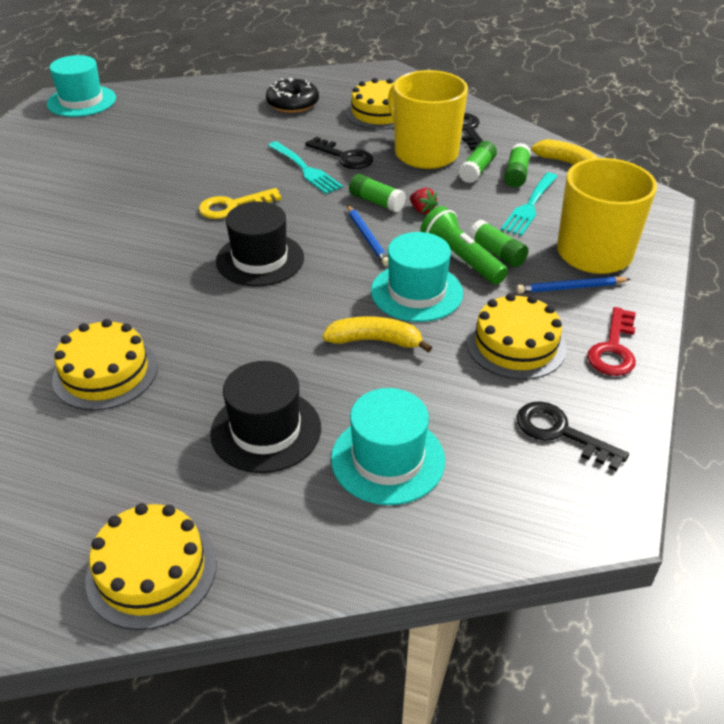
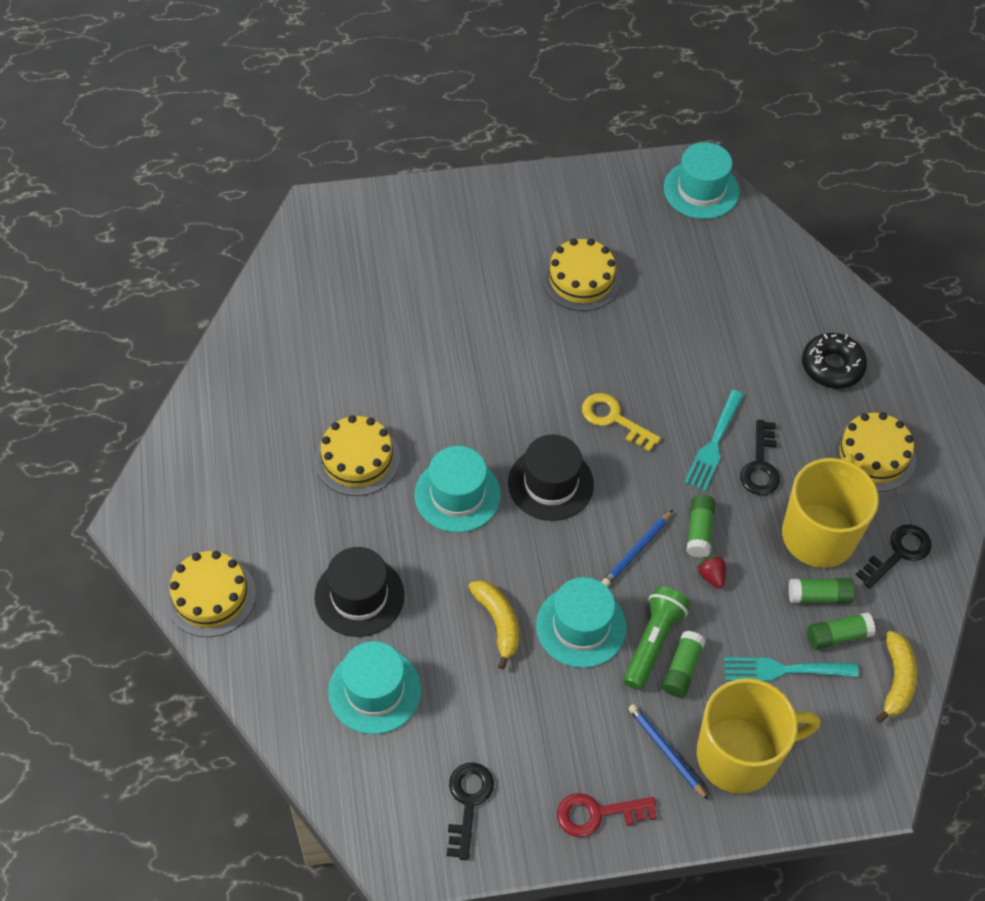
camera: 60 degrees right, 15 degrees up
(216, 318) = (457, 495): none -> turquoise hat
(422, 210) = (711, 576): red strawberry -> red strawberry turned 135 degrees clockwise
(515, 345) = (556, 732): yellow cake -> yellow cake (581, 279)

